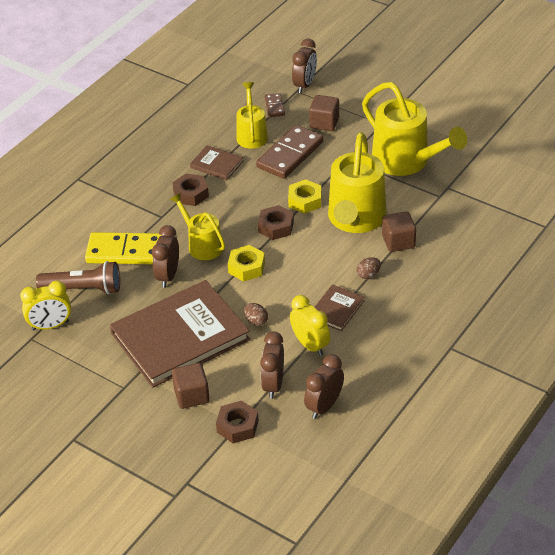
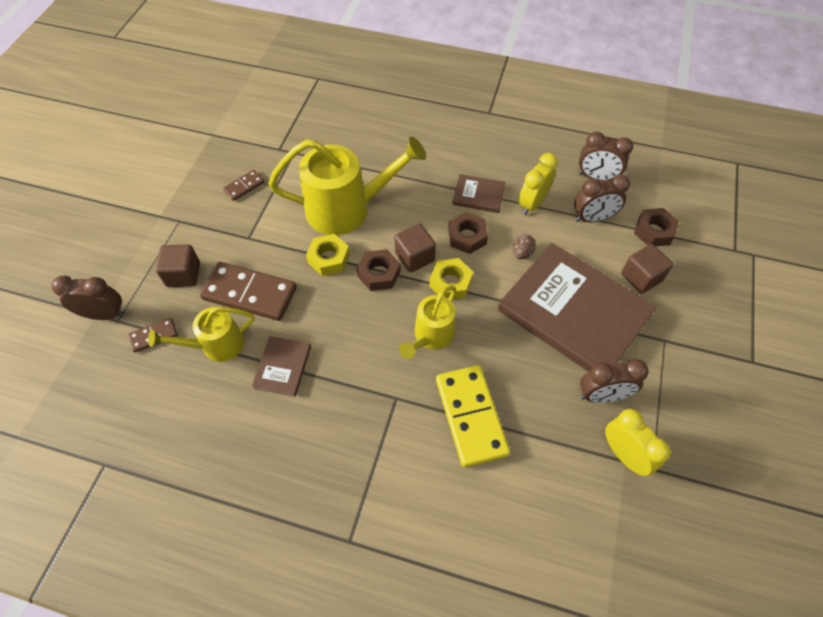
camera: 110 degrees left, 15 degrees up
(83, 289) = (551, 441): brown flashlight -> none
(168, 276) = (492, 354): brown clock -> brown clock (602, 395)
(191, 194) = (346, 378): brown nut -> brown nut (467, 237)
(368, 275) = (423, 182): brown egg -> none
(398, 242) = (369, 170): brown cube -> brown cube (414, 257)
(407, 162) = (244, 186): yellow watering can -> brown domino

